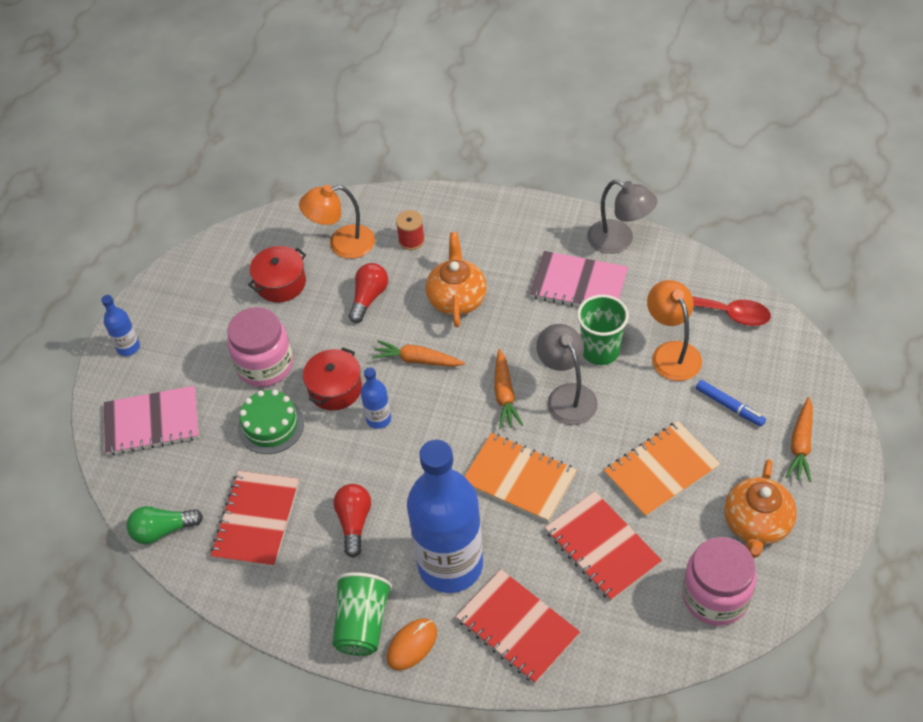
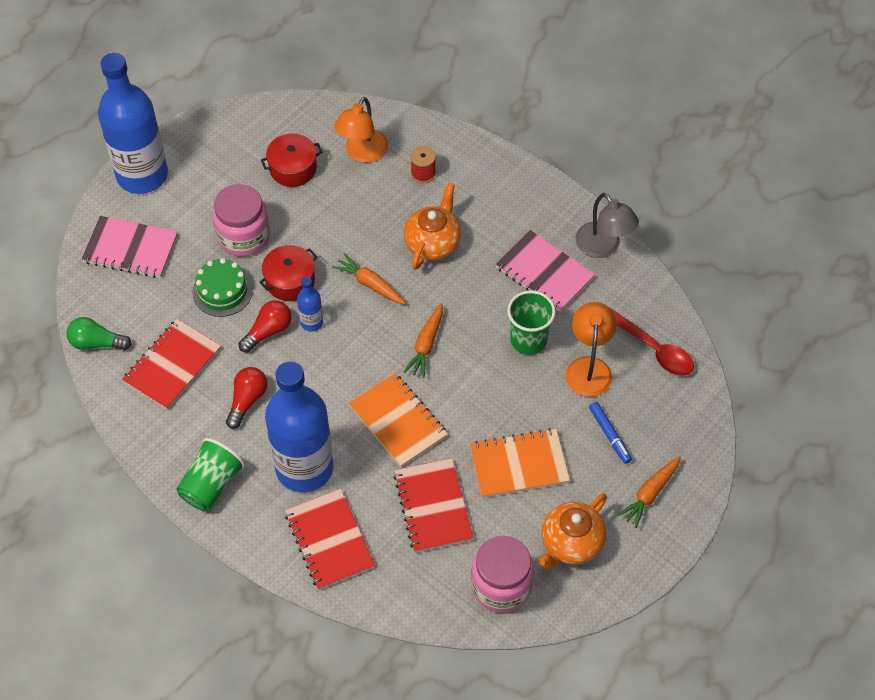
camera: 20 degrees right, 5 degrees up
(128, 347) = (142, 175): blue bottle -> blue bottle, size x2.40
(342, 244) = (362, 153): orange lamp -> orange lamp turned 75 degrees counterclockwise
(369, 298) = (359, 212): red light bulb -> red light bulb (268, 331)
(412, 645) = (240, 518): orange mouse -> none
(567, 396) = (477, 368): grey lamp -> none

